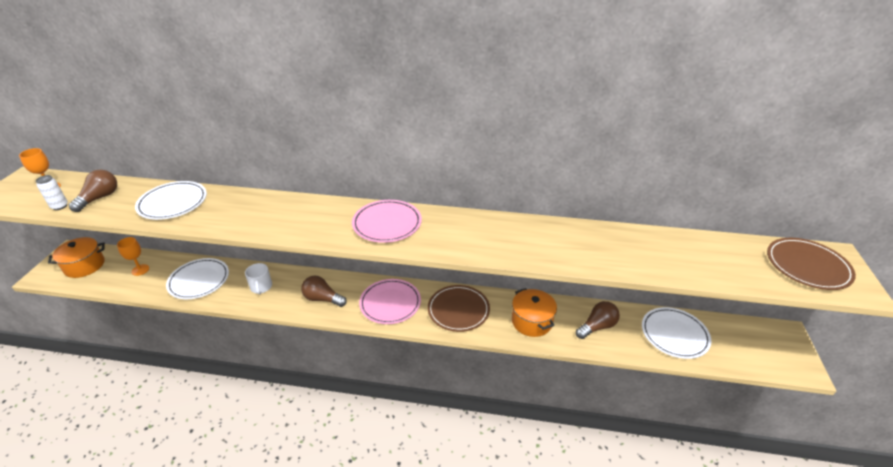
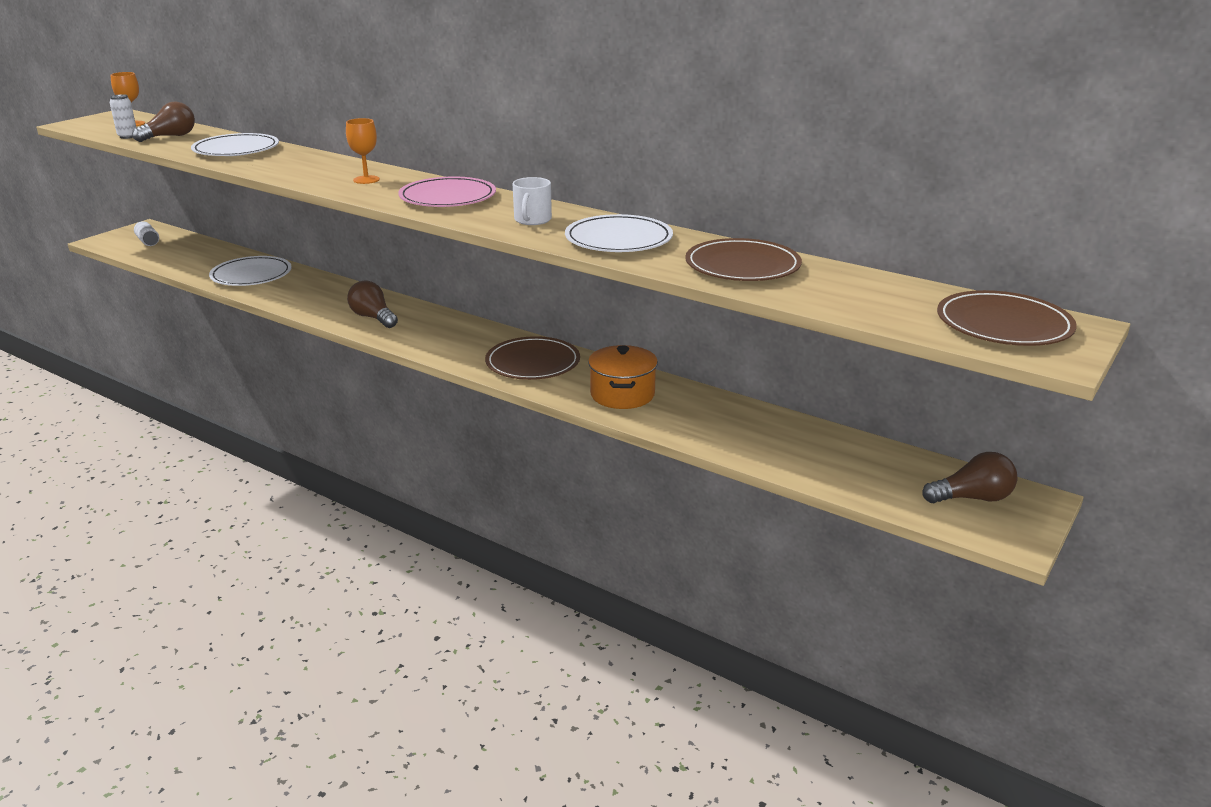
camera: 25 degrees right, 10 degrees down
(84, 266) = (148, 241): orange pot -> white can
(140, 270) = (199, 255): orange goblet -> orange goblet (366, 180)
(261, 287) = (313, 294): white mug -> white mug (532, 220)
(390, 303) = (451, 338): pink plate -> none
(597, 327) = (714, 420): brown light bulb -> brown light bulb (972, 498)
(632, 249) = (742, 266): none -> brown plate
(674, 334) = (829, 455): white plate -> white plate (618, 239)

